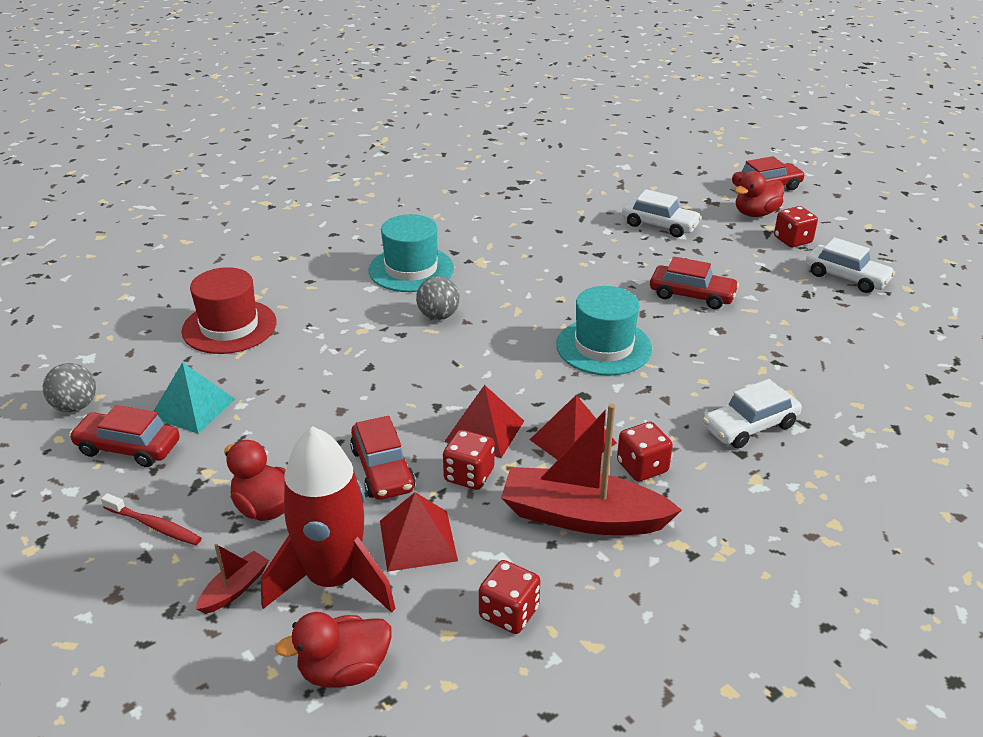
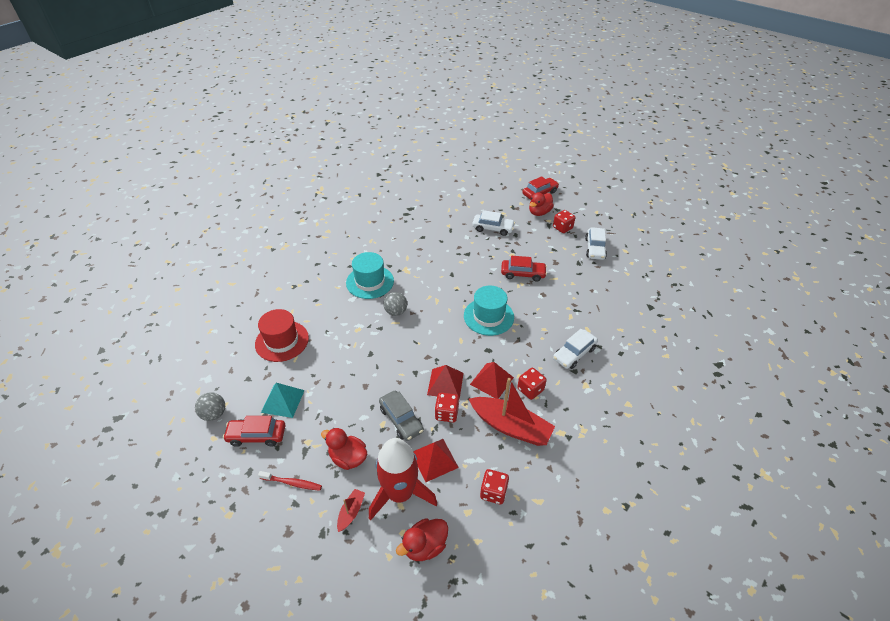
camera: 15 degrees left, 10 degrees up
(382, 469) = (401, 419): red car -> grey car
(582, 517) = (510, 426): red boat -> red boat turned 150 degrees counterclockwise
(846, 277) = (595, 248): white car -> white car turned 75 degrees clockwise

